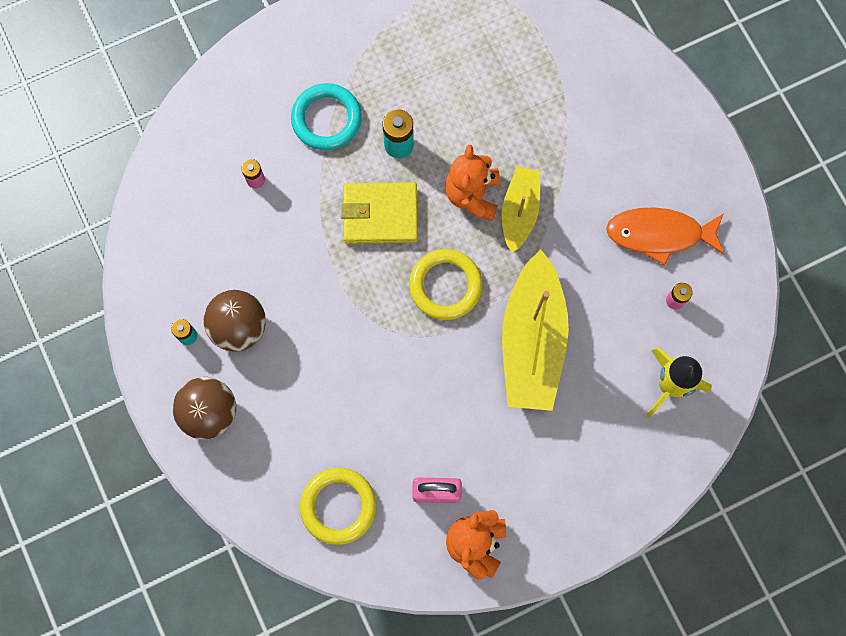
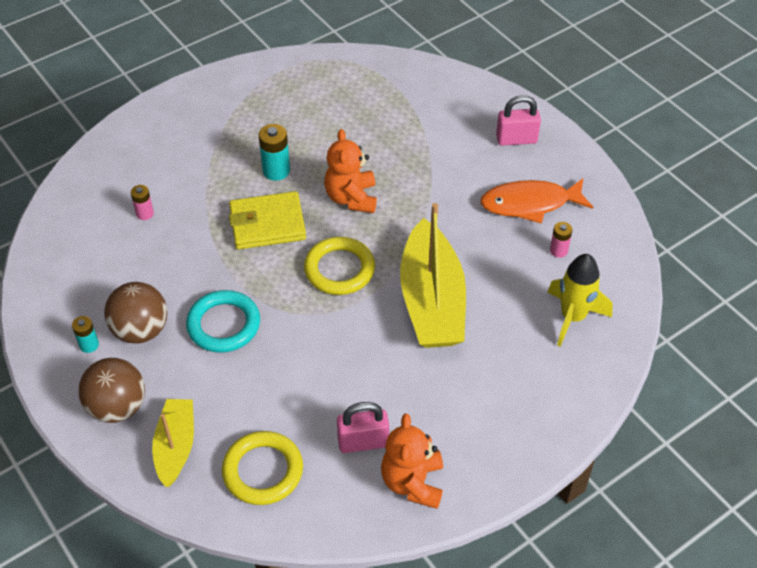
camera: 10 degrees left, 25 degrees down
(326, 119) = (206, 161): turquoise ring -> turquoise ring (223, 325)
(519, 211) = (397, 204): yellow boat -> yellow boat (175, 446)
(664, 143) = (516, 139): none -> pink padlock

